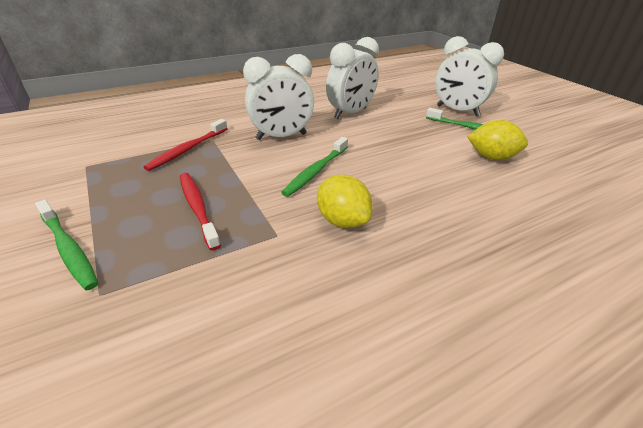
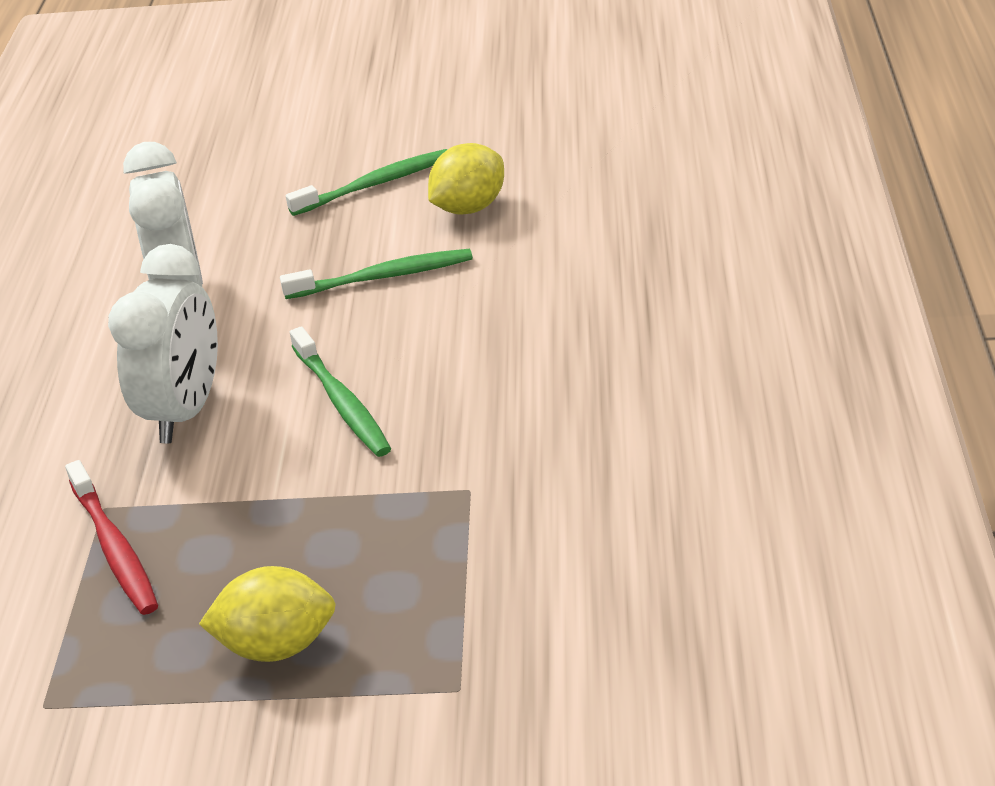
camera: 55 degrees left, 0 degrees up
(68, 249) = (324, 724): green toothbrush -> green toothbrush (383, 277)
(198, 208) = (332, 562): red toothbrush -> none
(342, 221) = (490, 415): yellow lemon -> yellow lemon (277, 646)
(457, 111) = (302, 169): white clock -> none

